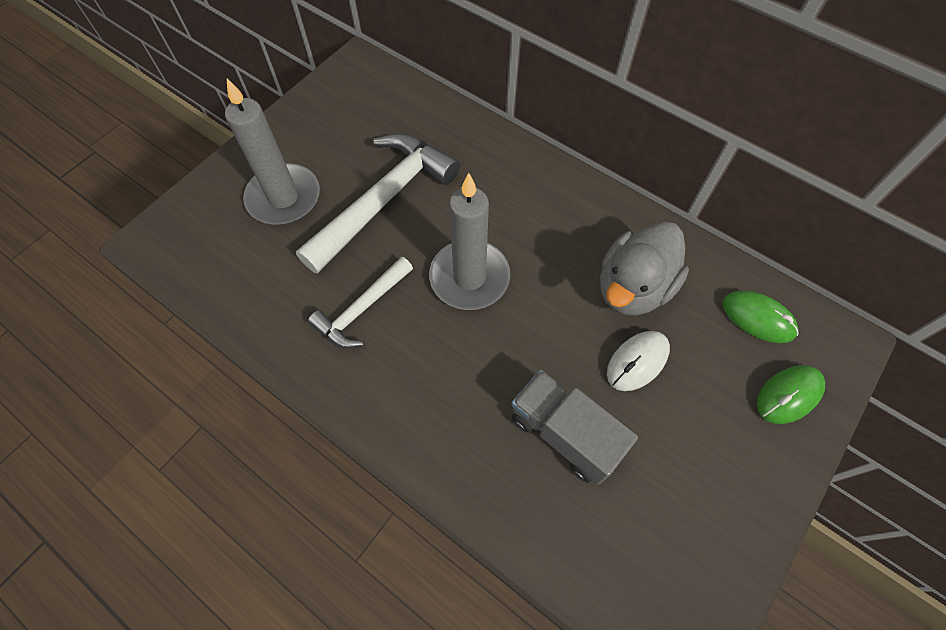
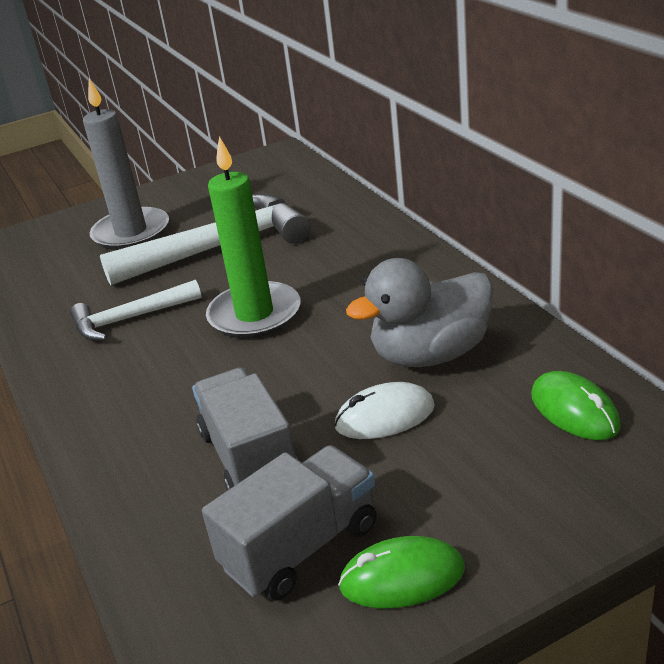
camera: 30 degrees right, 30 degrees down
(469, 277) = (254, 314): grey candle -> green candle
(654, 504) = (301, 547): none -> grey truck
(788, 395) = (563, 491): green mouse -> green mouse (402, 578)

